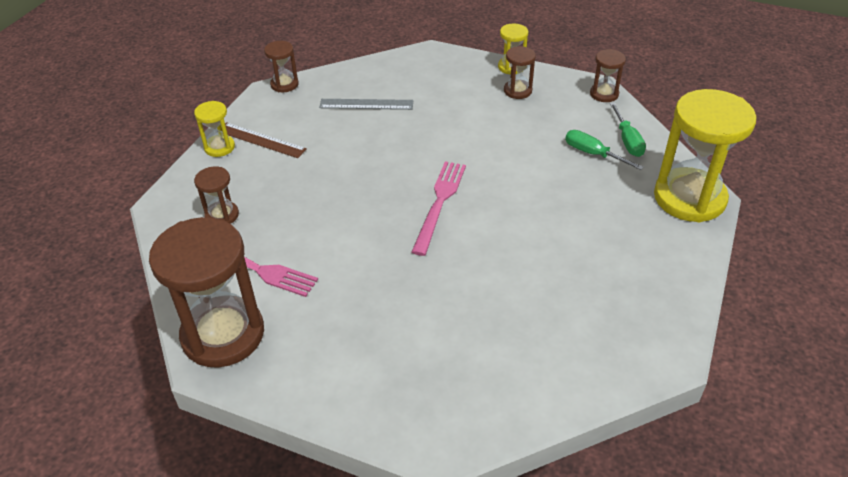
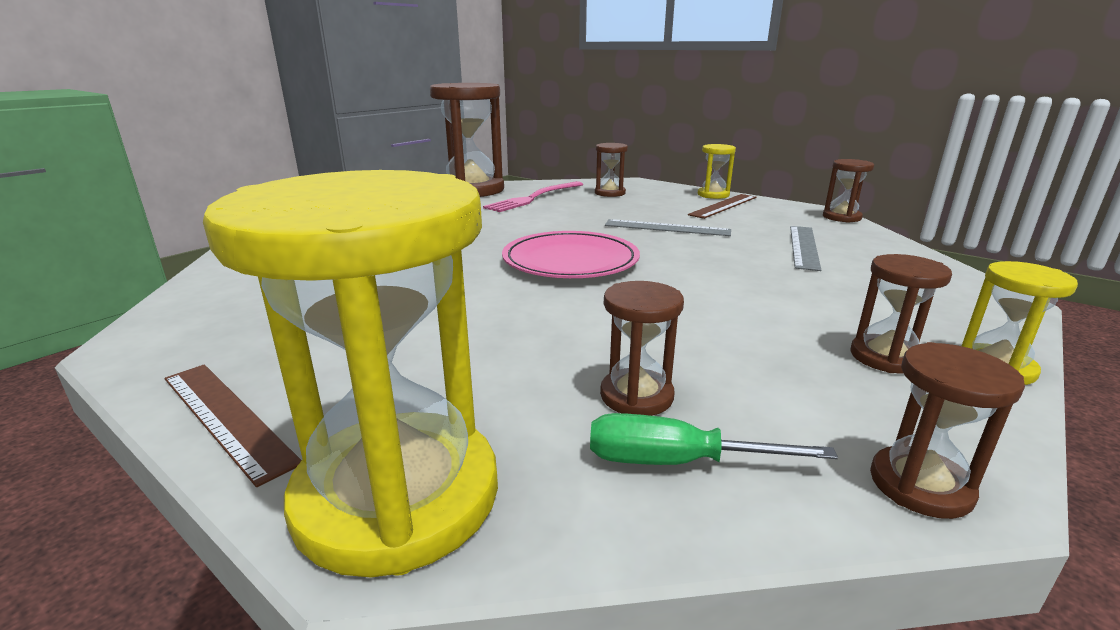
camera: 105 degrees right, 20 degrees down
(340, 166) = (667, 228): none -> grey ruler
(439, 203) = (570, 261): pink fork -> pink plate
(592, 153) = (636, 396): green screwdriver -> brown hourglass
(690, 268) = (226, 417): none -> brown ruler

